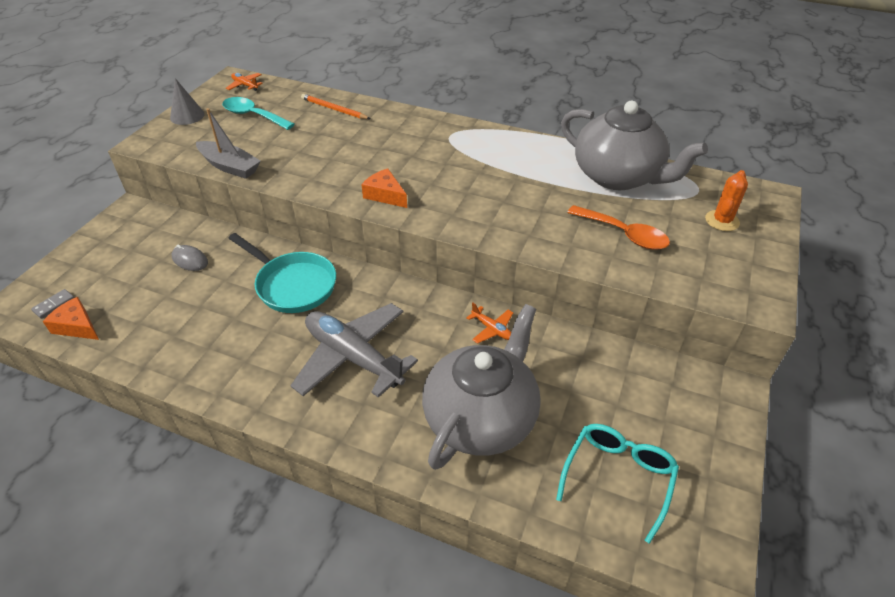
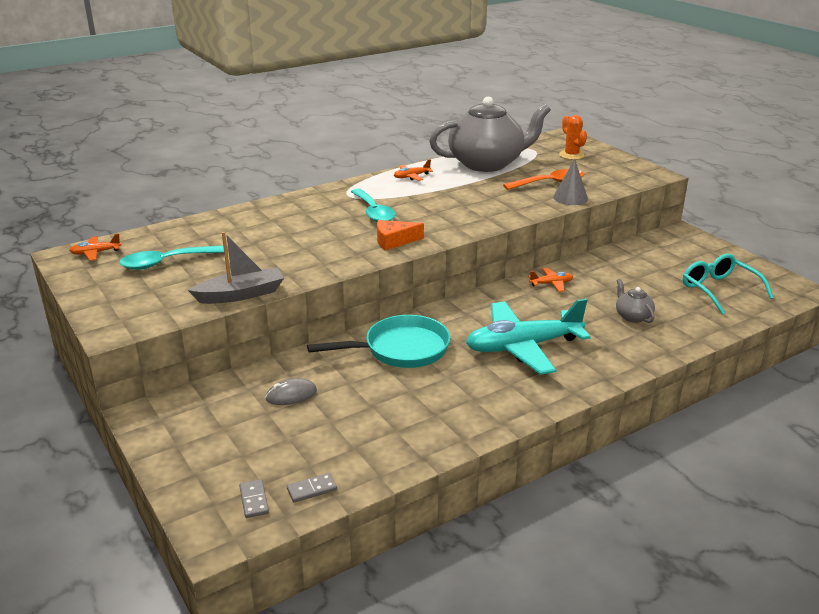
camera: 55 degrees left, 15 degrees down
(77, 326) = (311, 489): orange cheese -> grey domino
(187, 116) = (99, 295): grey cone -> grey cone (570, 198)
(334, 109) = (224, 225): orange pencil -> none
(353, 357) = (523, 347): grey plane -> turquoise plane
(430, 161) = (373, 212): none -> turquoise spoon
(481, 417) = (632, 316): grey teapot -> grey teapot, size x0.41
(529, 149) = (411, 176): none -> orange plane

